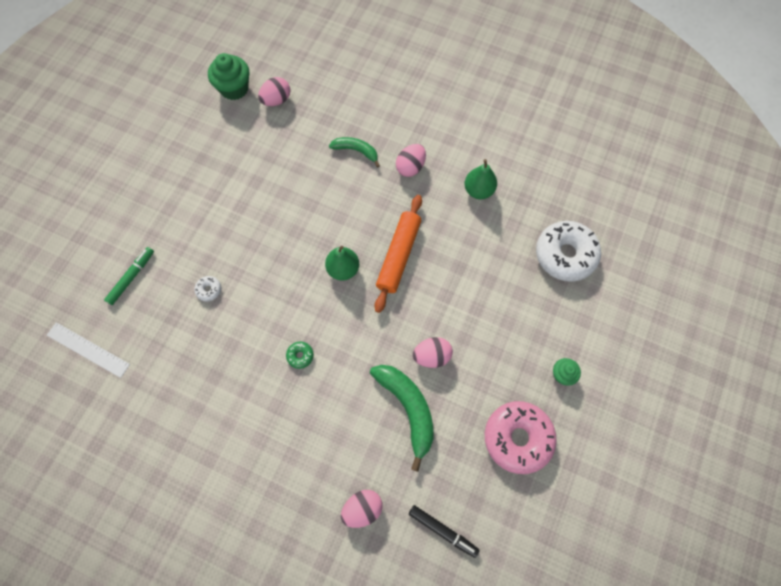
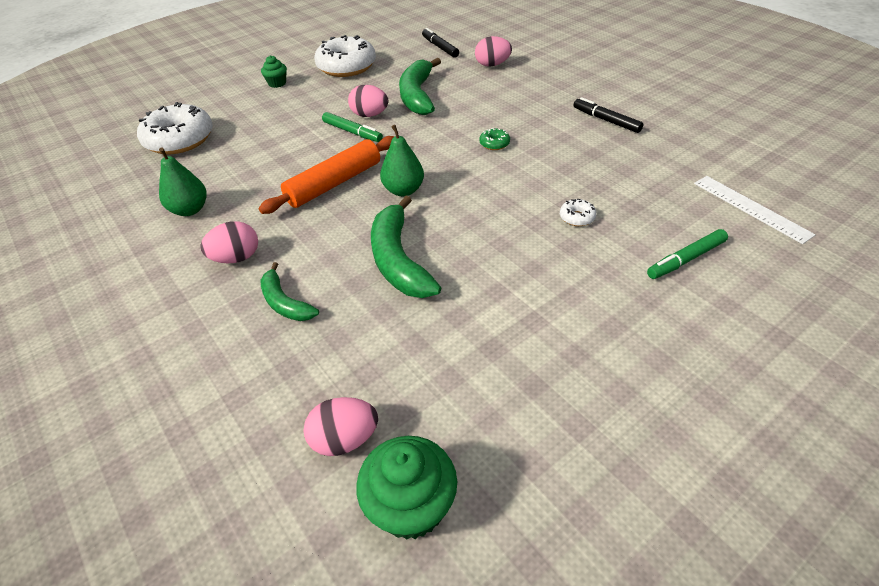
camera: 150 degrees left, 25 degrees down
(213, 434) = (606, 120): none -> black marker
(310, 205) = (398, 260): none -> green banana
(429, 324) = (352, 132): none -> green marker
(517, 438) = (346, 67): pink donut -> white donut

